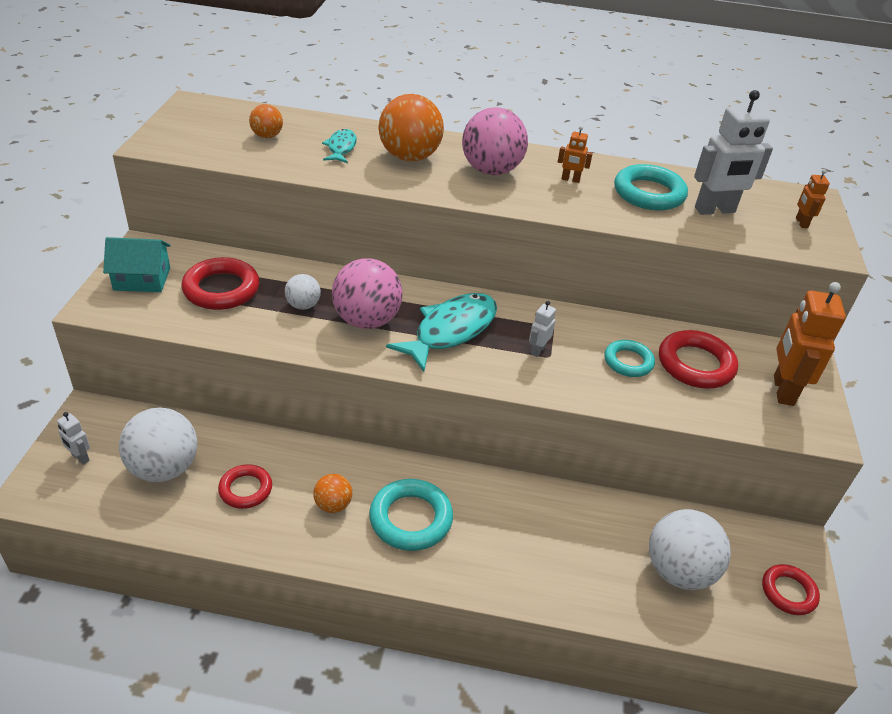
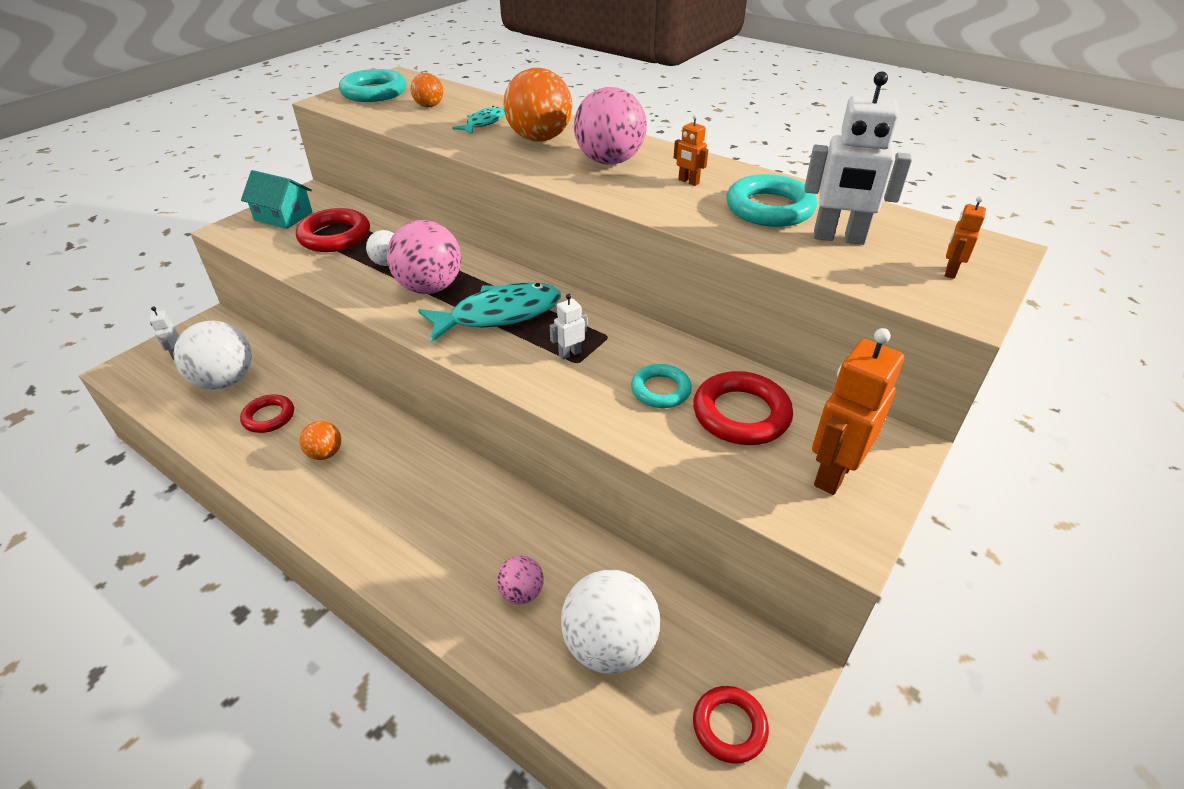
camera: 30 degrees right, 0 degrees up
(410, 519) = (380, 489): turquoise ring -> turquoise ring (374, 92)
(590, 558) = (521, 592): none -> pink ball

